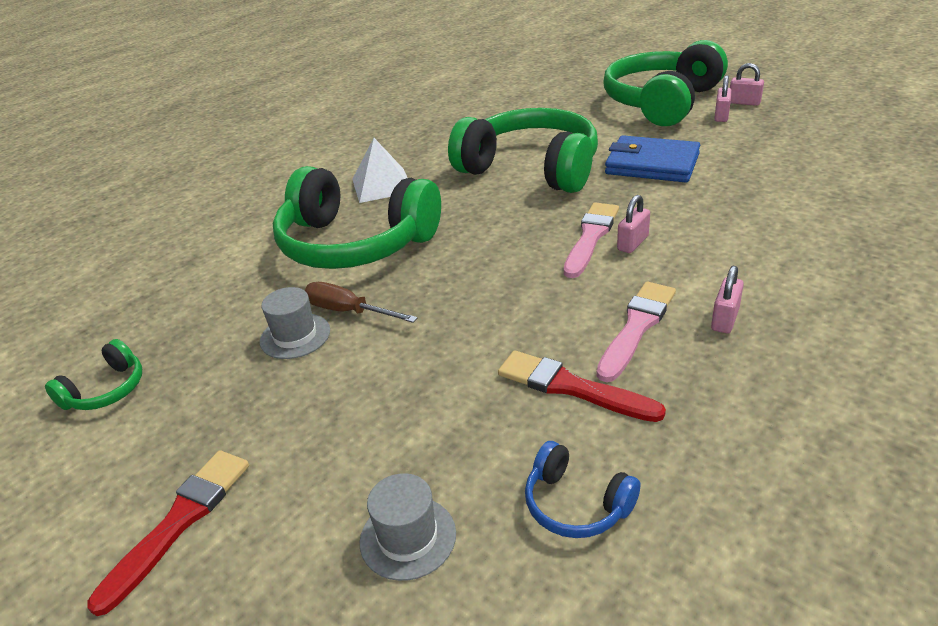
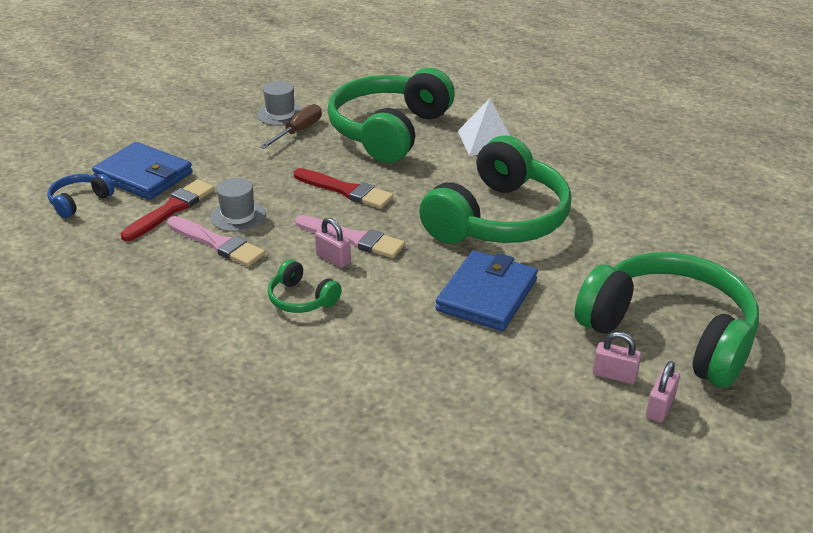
camera: 90 degrees right, 0 degrees up
(106, 390) = (260, 64): green headphones -> green headphones (301, 299)
(179, 522) = (146, 95): red brush -> red brush (345, 190)
(408, 537) = (94, 153): grey hat -> grey hat (238, 216)
(481, 443) = (144, 175): none -> blue wallet
(725, 319) = (204, 285): pink padlock -> none

